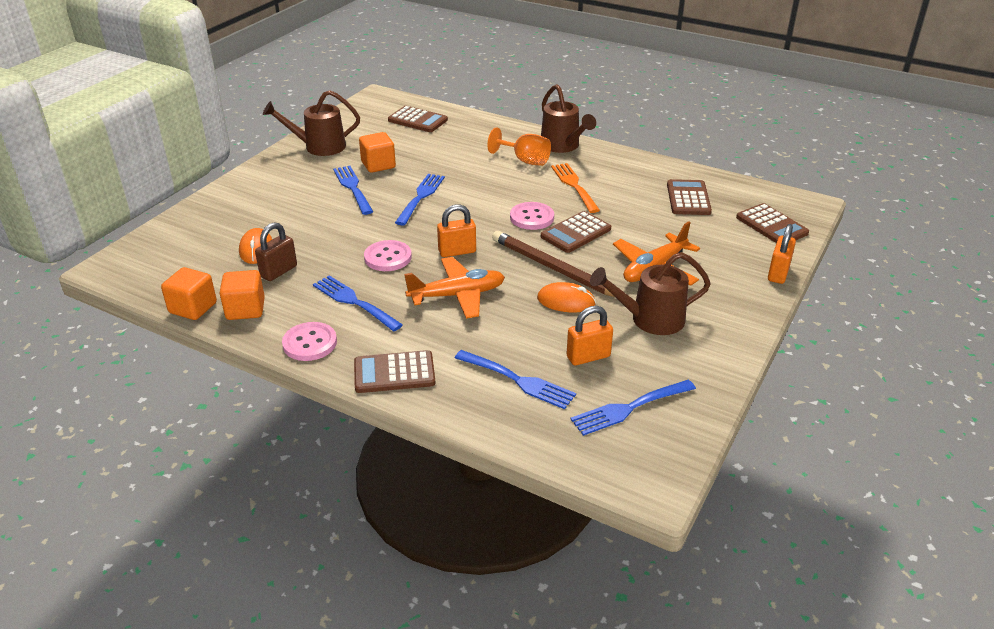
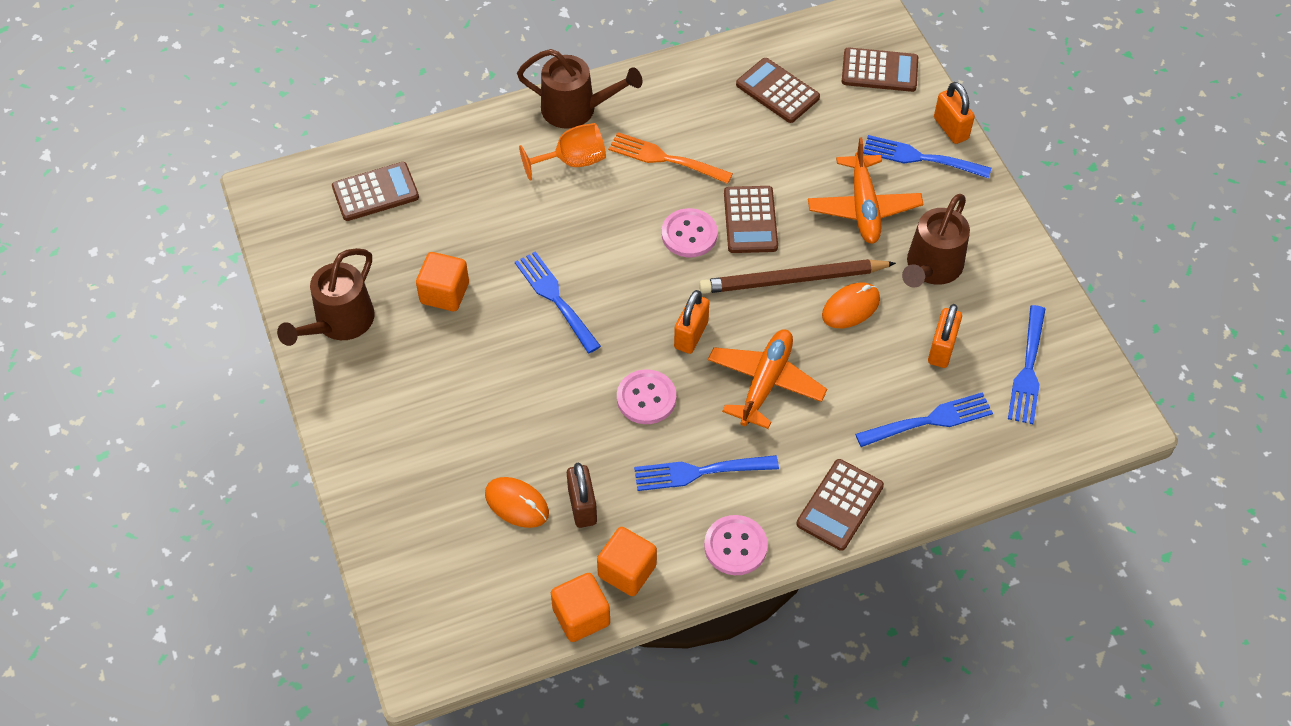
camera: 50 degrees left, 20 degrees up
(353, 188) = (473, 346): blue fork -> blue fork (920, 158)

